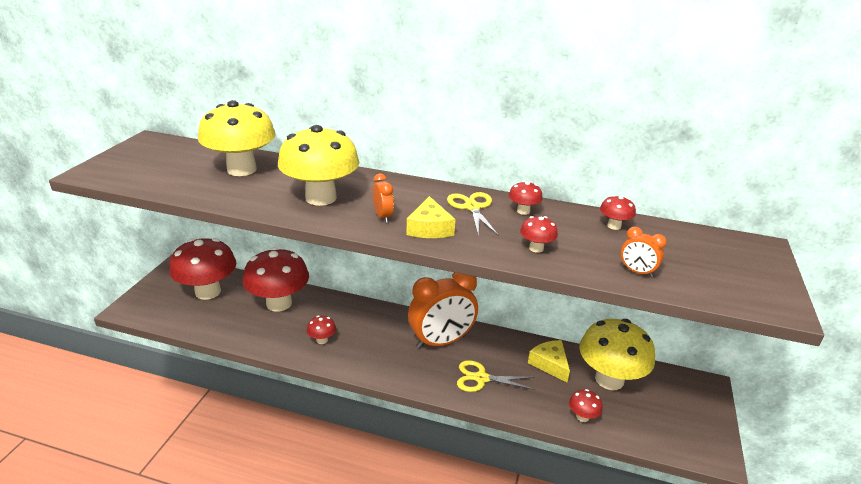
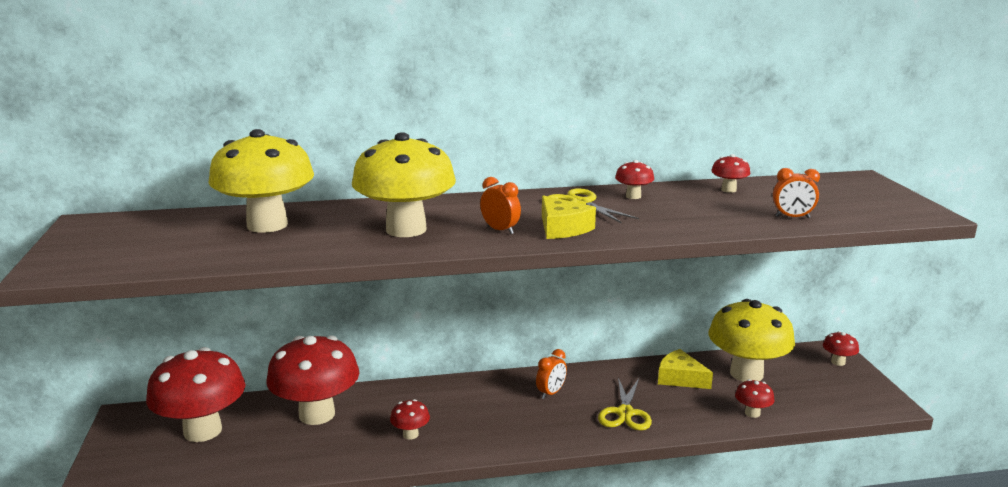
camera: 25 degrees left, 10 degrees down
(441, 342) = (551, 393): orange clock -> orange clock, size x0.43
(481, 378) = (625, 413): yellow scissors -> yellow scissors turned 60 degrees counterclockwise
(536, 248) = (685, 220): red mushroom -> red mushroom (838, 362)

